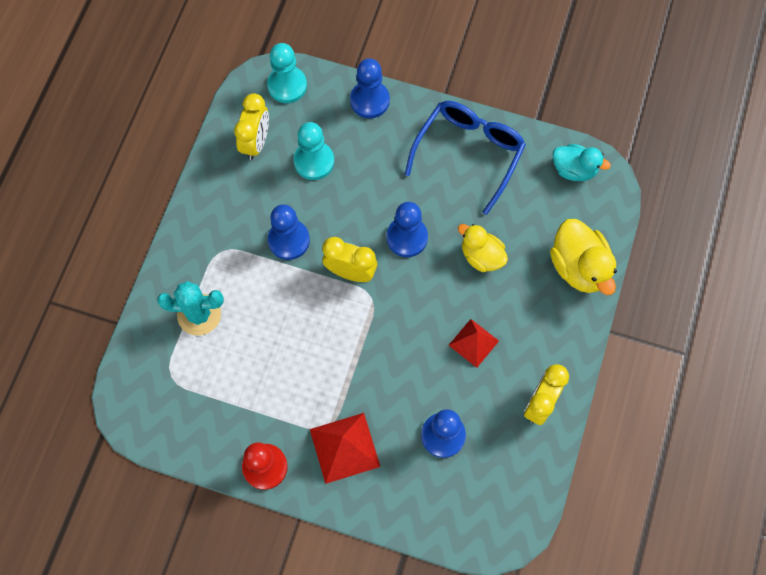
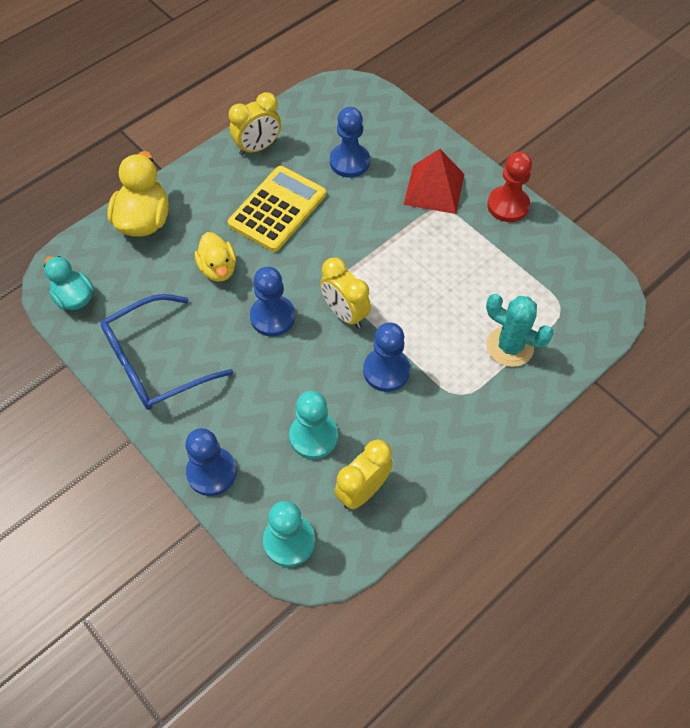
camera: 150 degrees left, 10 degrees down
(473, 343) = (277, 209): red pyramid -> yellow calculator

